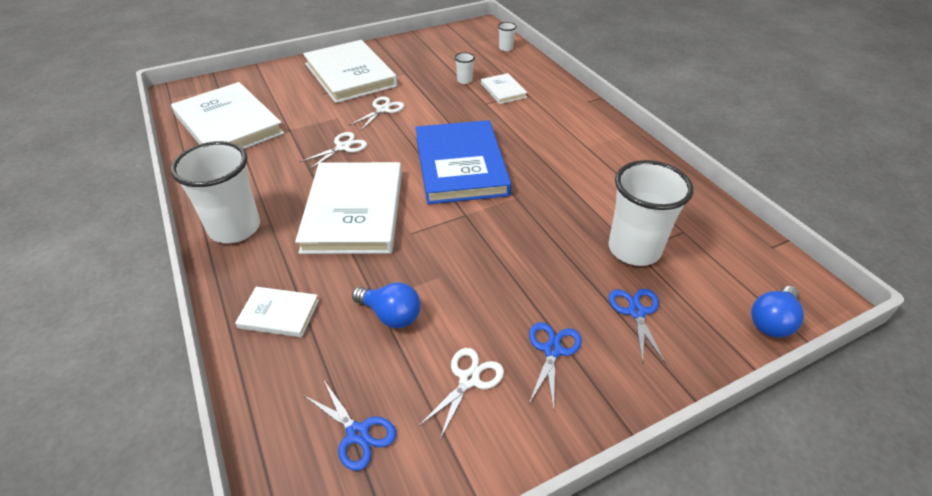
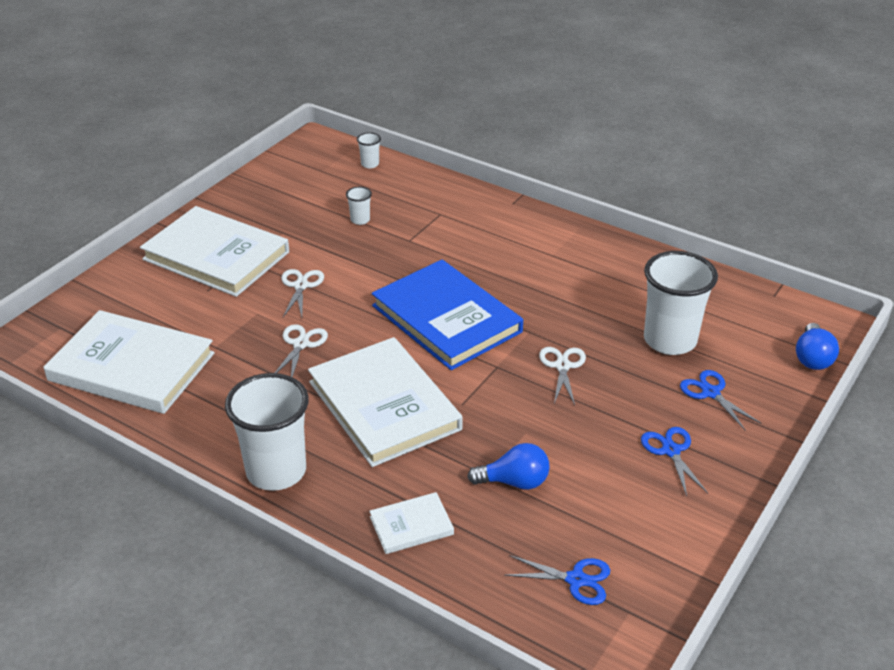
camera: 30 degrees left, 5 degrees down
(469, 379) = (626, 501): white scissors -> white scissors (562, 366)
(503, 90) = (414, 219): white book -> none

